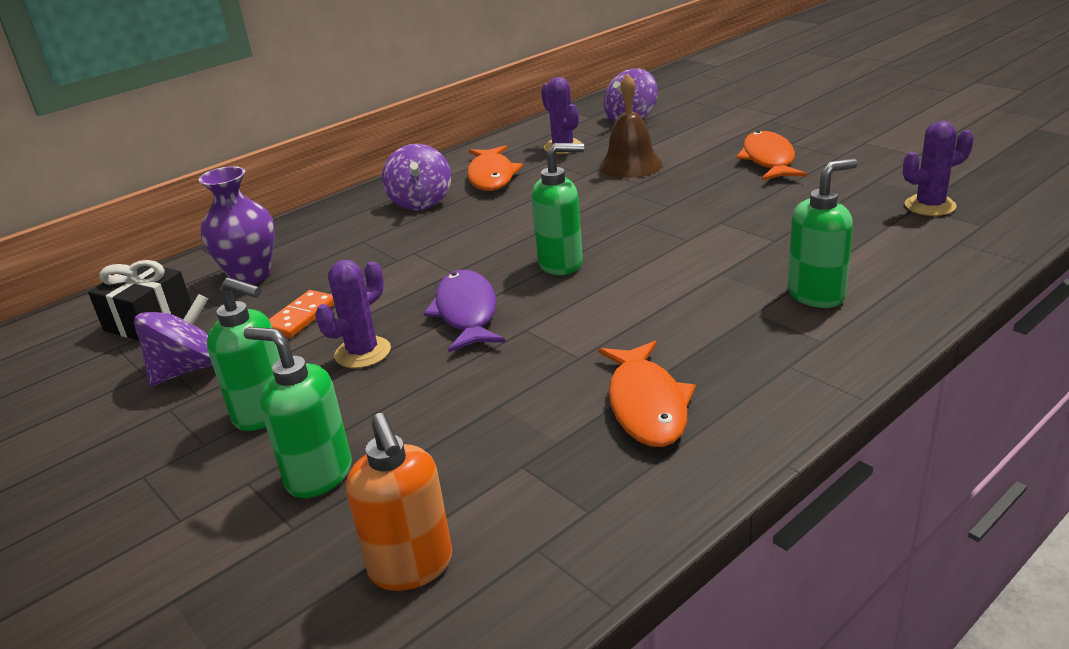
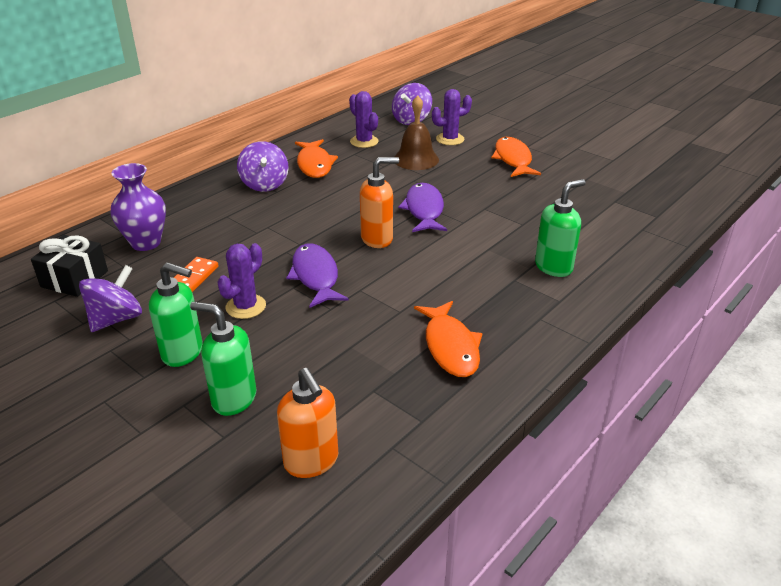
camera: 10 degrees left, 5 degrees up
(561, 264) = (377, 239): green soap dispenser -> orange soap dispenser
(633, 226) = (424, 210): none -> purple fish
(930, 206) = (623, 201): purple cactus -> purple cactus (450, 139)

